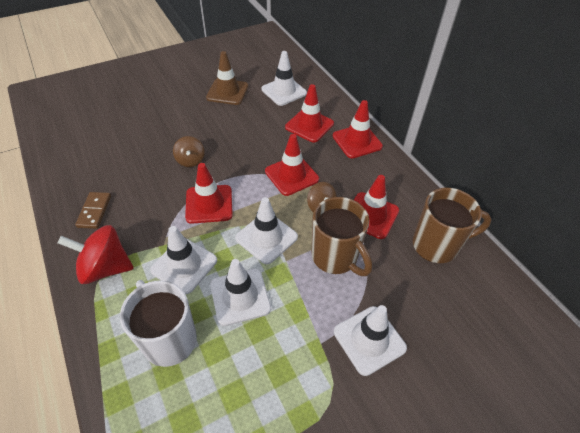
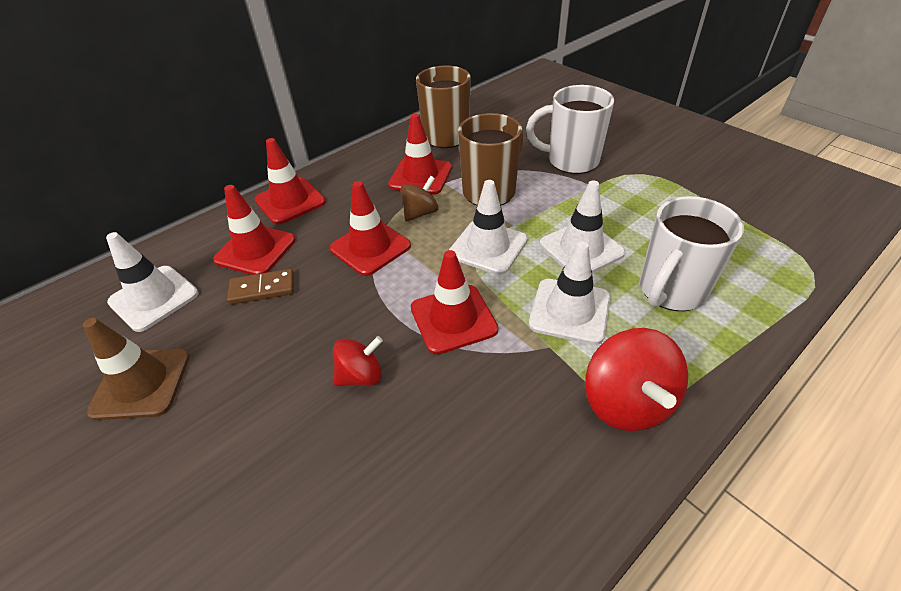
camera: 100 degrees left, 5 degrees down
(94, 211) = (531, 481): brown domino -> brown domino (262, 289)
(190, 160) = (361, 375): brown spinning top -> red spinning top
(369, 340) = (571, 161): white traffic cone -> white mug

